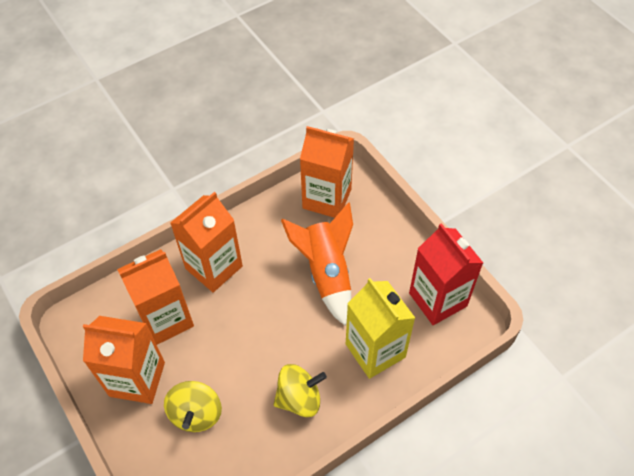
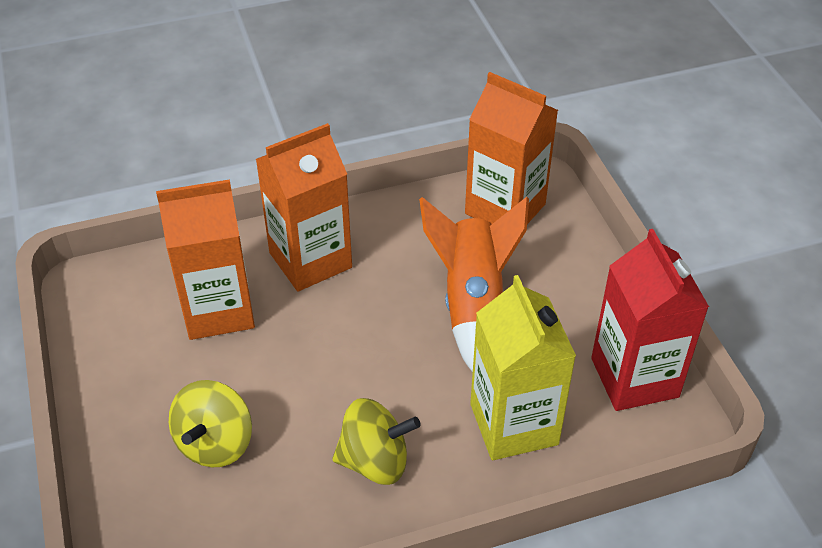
camera: 15 degrees right, 10 degrees down
(137, 379) = (149, 377): orange carton -> none

